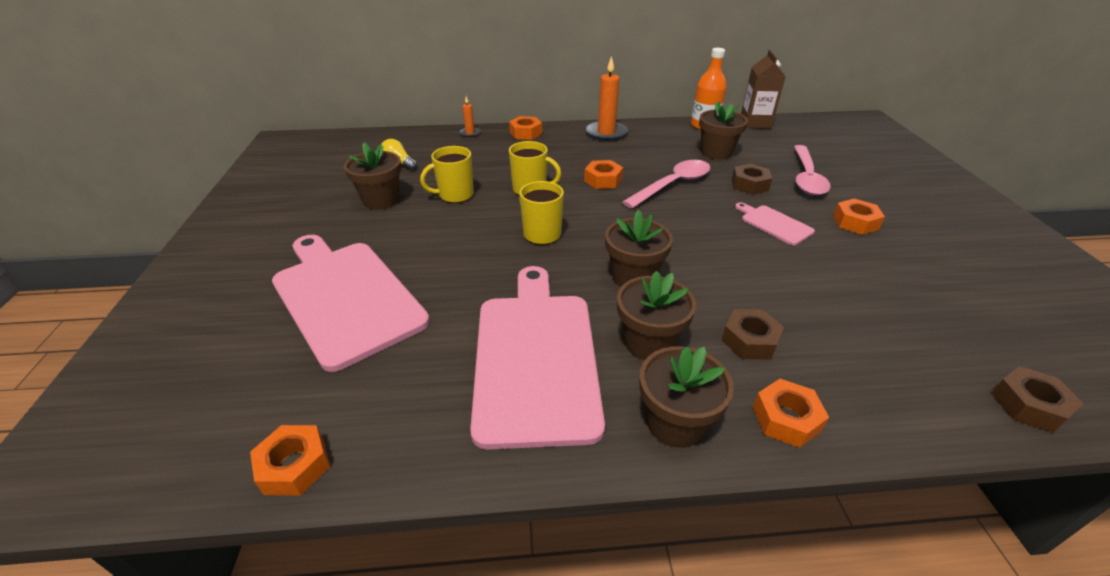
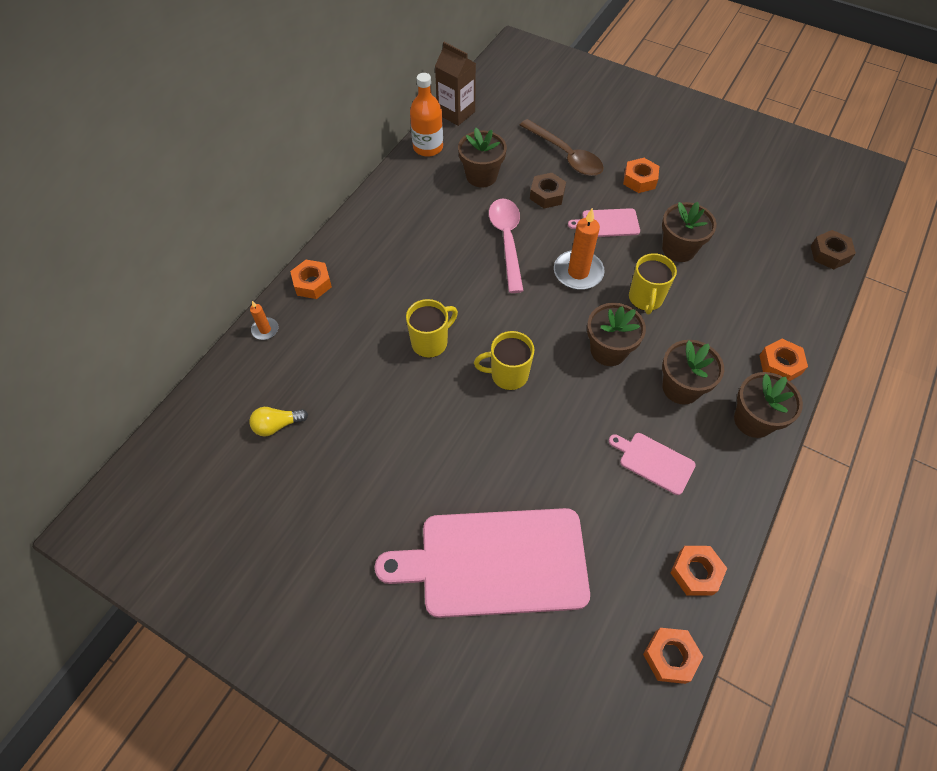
camera: 55 degrees left, 20 degrees up
(381, 200) = (346, 472): brown flower pot -> brown flower pot (678, 249)
(455, 195) = (390, 406): yellow mug -> yellow mug (645, 299)
(535, 357) = (653, 462): pink cutting board -> pink cutting board, size x0.45
(603, 180) = (459, 281): orange nut -> orange nut (695, 573)
(606, 133) = (374, 223): orange candle -> orange candle (578, 272)
(749, 340) = (712, 333): brown nut -> none
(806, 178) = (566, 155): pink spoon -> brown spoon

